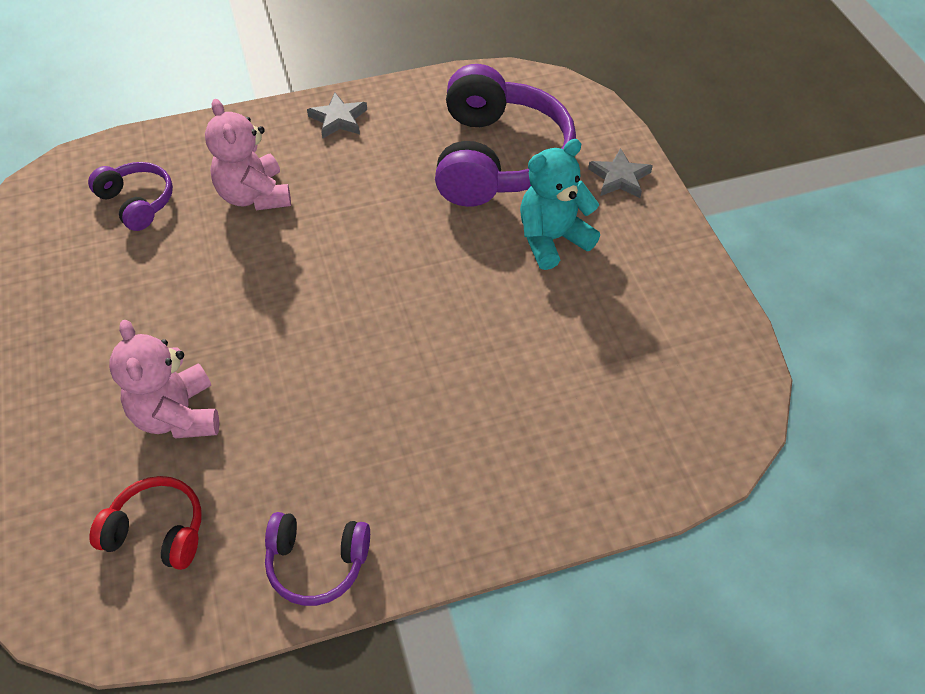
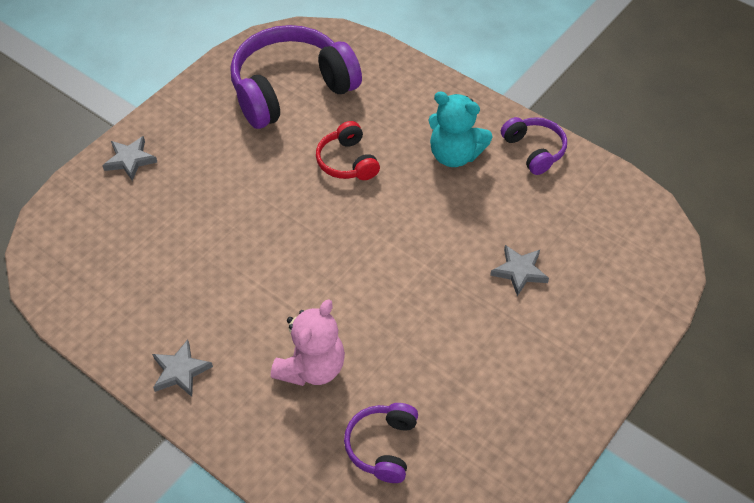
camera: 125 degrees left, 0 degrees up
(157, 531) = (587, 227): red headphones -> red headphones (347, 161)
(178, 415) = (519, 271): pink teddy bear -> grey star
(498, 158) = (156, 237): purple headphones -> purple headphones (291, 89)
(552, 239) = (220, 167): turquoise teddy bear -> turquoise teddy bear (454, 155)

